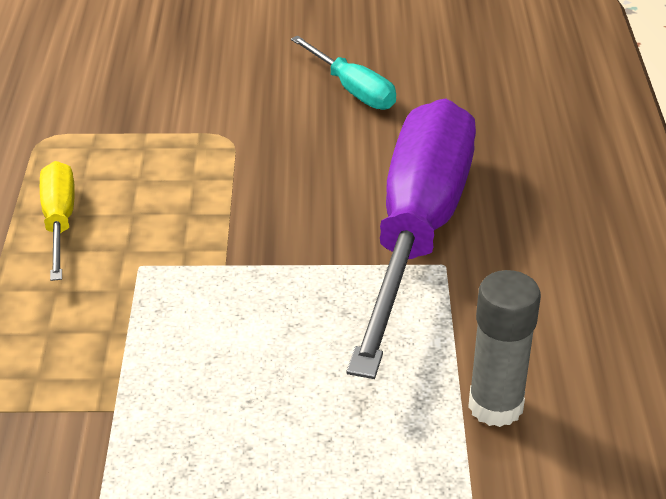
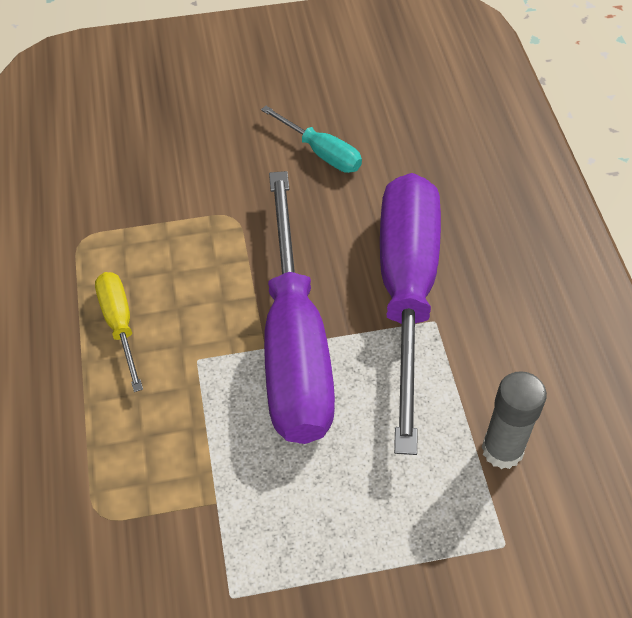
camera: 10 degrees left, 15 degrees up
(262, 266) = (294, 345): none -> purple screwdriver

